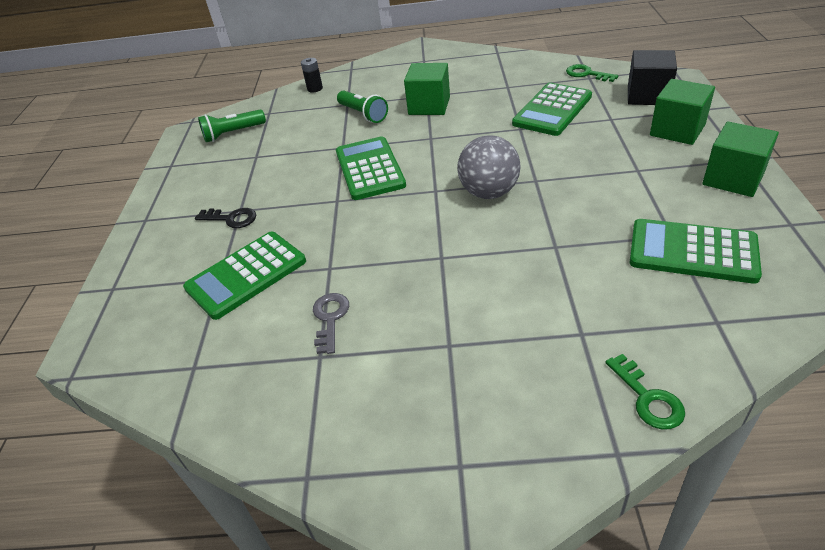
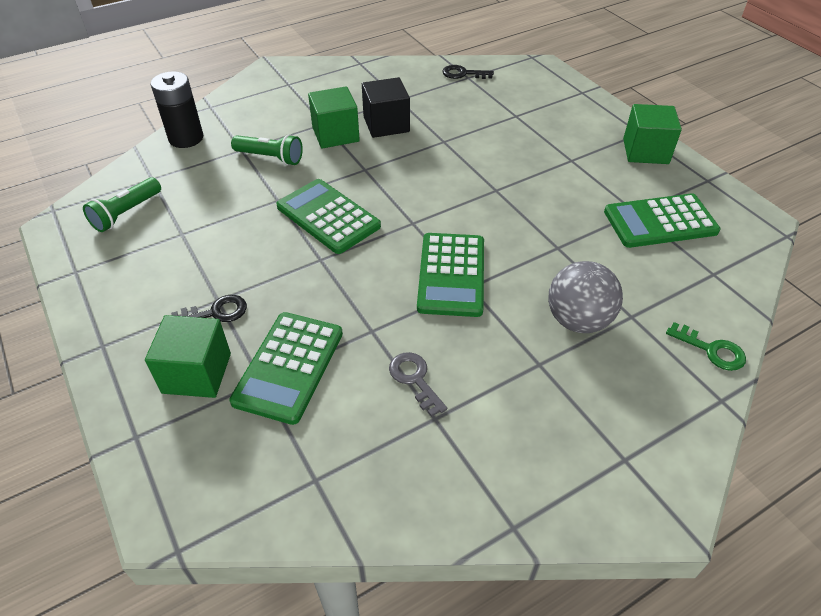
camera: 35 degrees left, 5 degrees up
(315, 88) = (186, 138): black battery -> black battery, size x1.86
(489, 192) = (464, 212): grey ball -> grey ball (578, 320)
(552, 110) = (459, 116): green calculator -> green calculator (451, 275)
(586, 74) = (463, 74): green key -> black key
(647, 95) = (530, 87): black cube -> black cube (386, 124)
(677, 130) = (576, 116): green cube -> green cube (197, 373)

